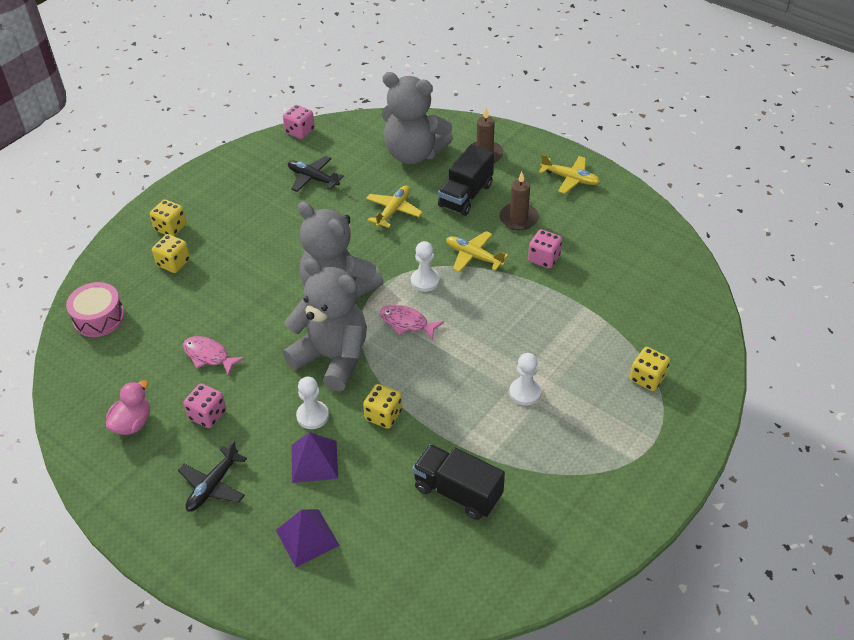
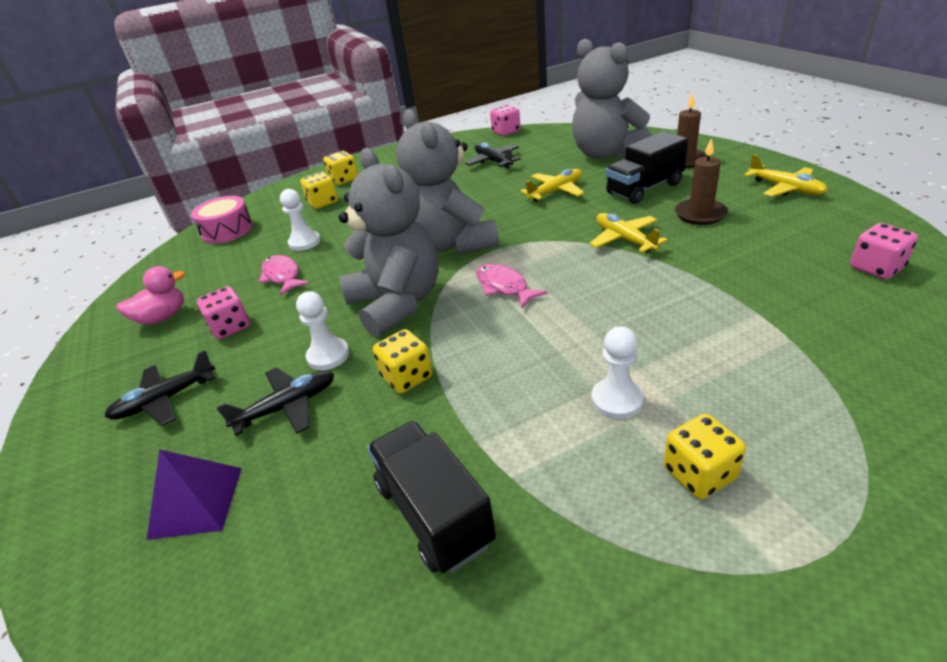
camera: 30 degrees right, 10 degrees down
(314, 461) = (287, 406): purple pyramid -> black plane
(425, 281) = (551, 252): white pawn -> white pawn (304, 242)
(544, 258) = (717, 254): pink dice -> pink dice (876, 268)
(647, 378) = (844, 434): yellow dice -> yellow dice (699, 473)

